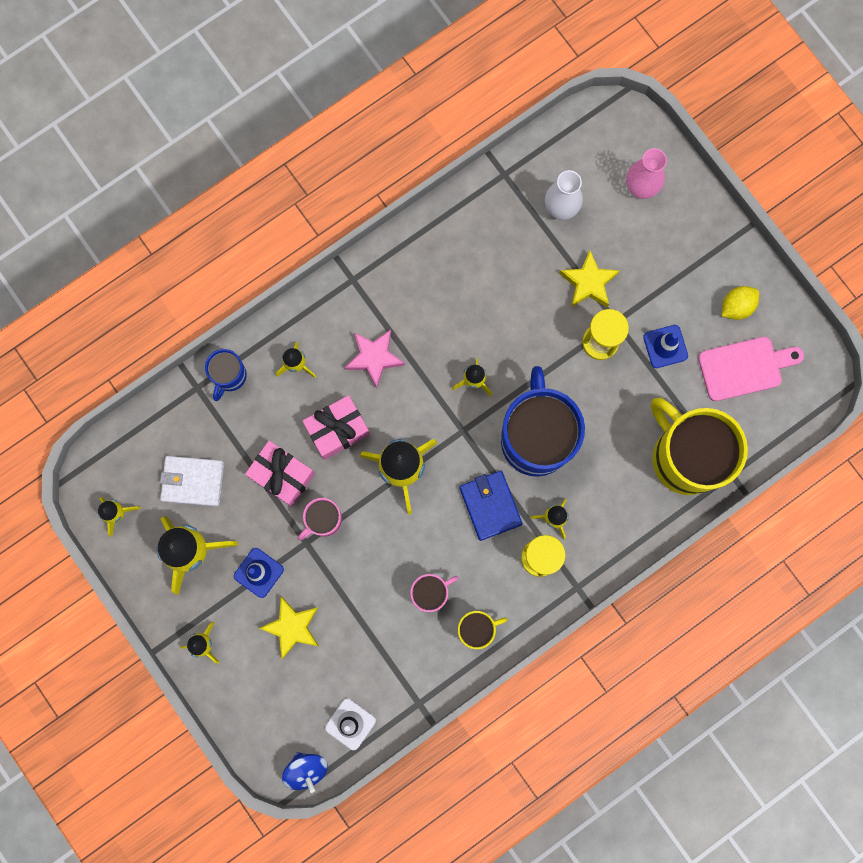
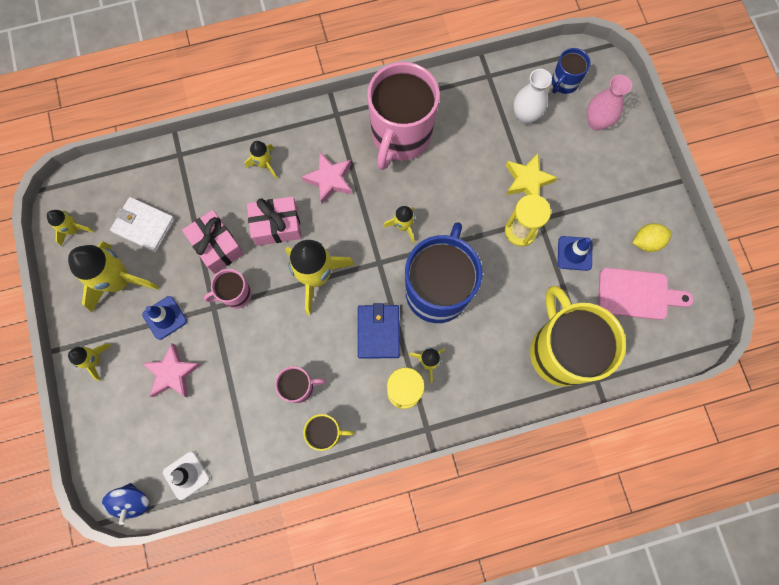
camera: 20 degrees right, 5 degrees down
(229, 376) = (208, 154): blue mug -> blue mug (564, 83)
(292, 627) = (172, 373): yellow star -> pink star
(433, 280) = (400, 136): none -> pink mug

